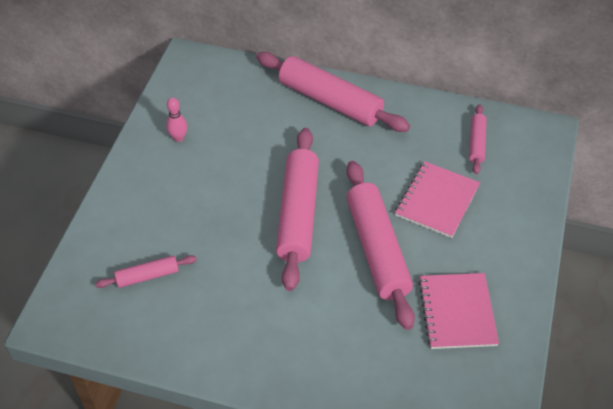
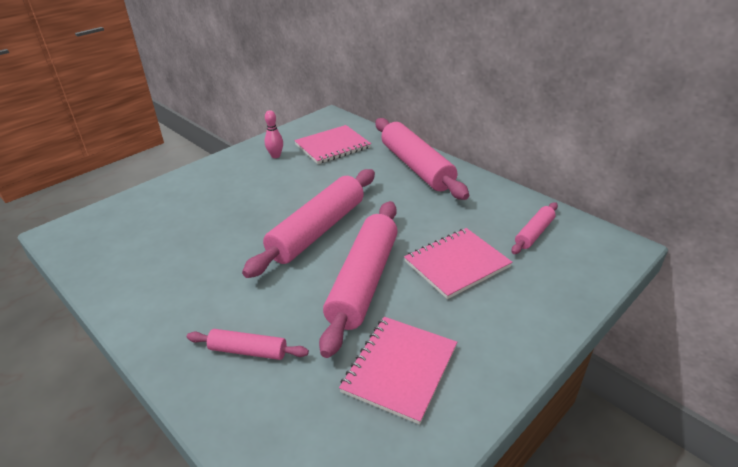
camera: 30 degrees right, 15 degrees down
(147, 276) = (158, 230): pink rolling pin -> pink rolling pin (248, 351)
(227, 102) = (332, 146): none -> pink notebook

